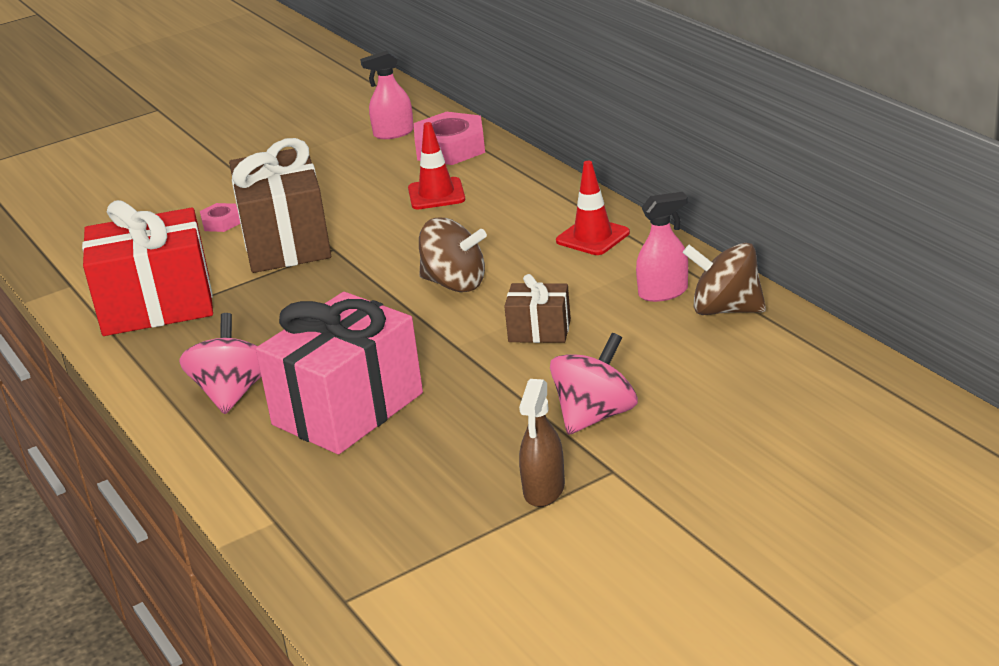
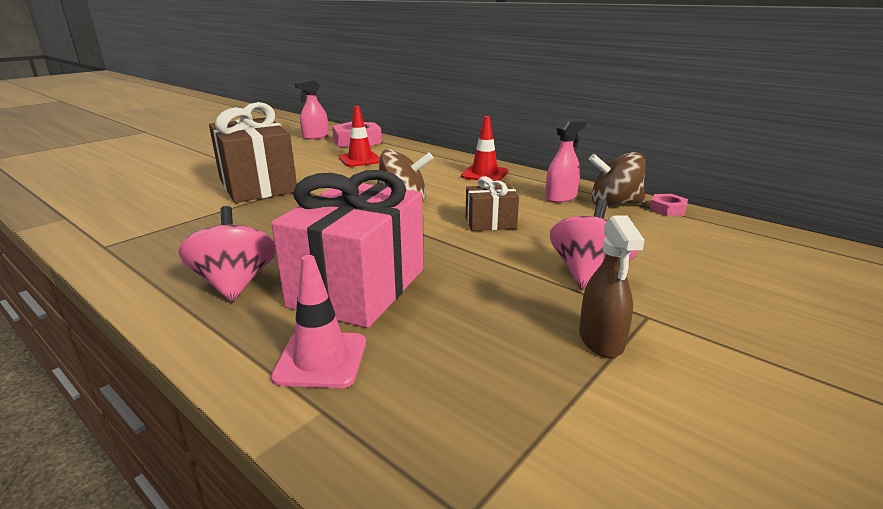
camera: 20 degrees left, 5 degrees down
(157, 306) = (150, 226): red gift -> none
(221, 222) = (201, 178): pink nut -> pink nut (667, 209)
(287, 480) = (321, 359): none -> pink traffic cone

